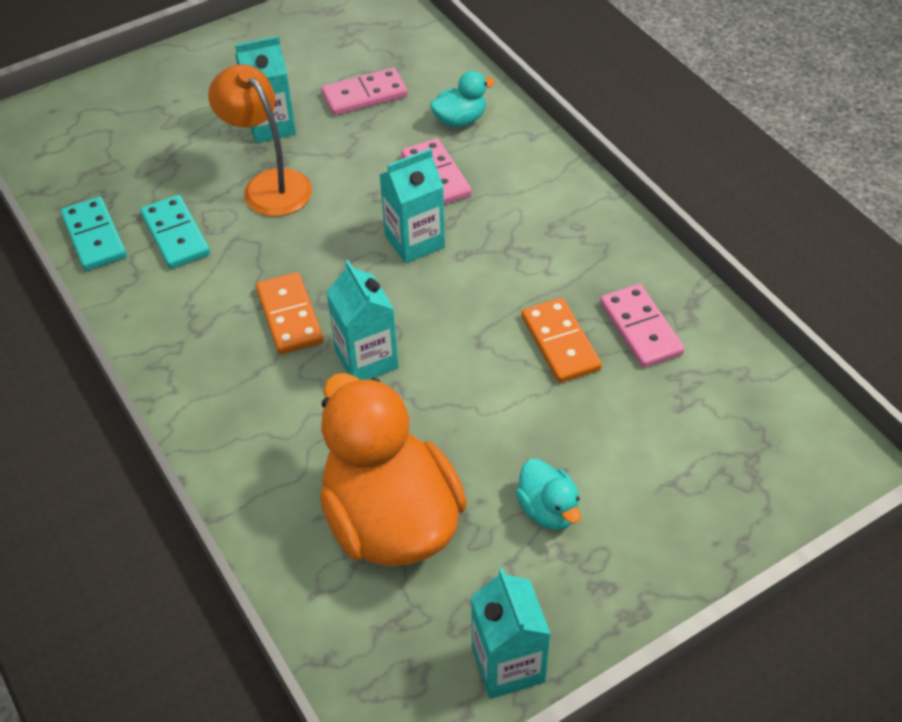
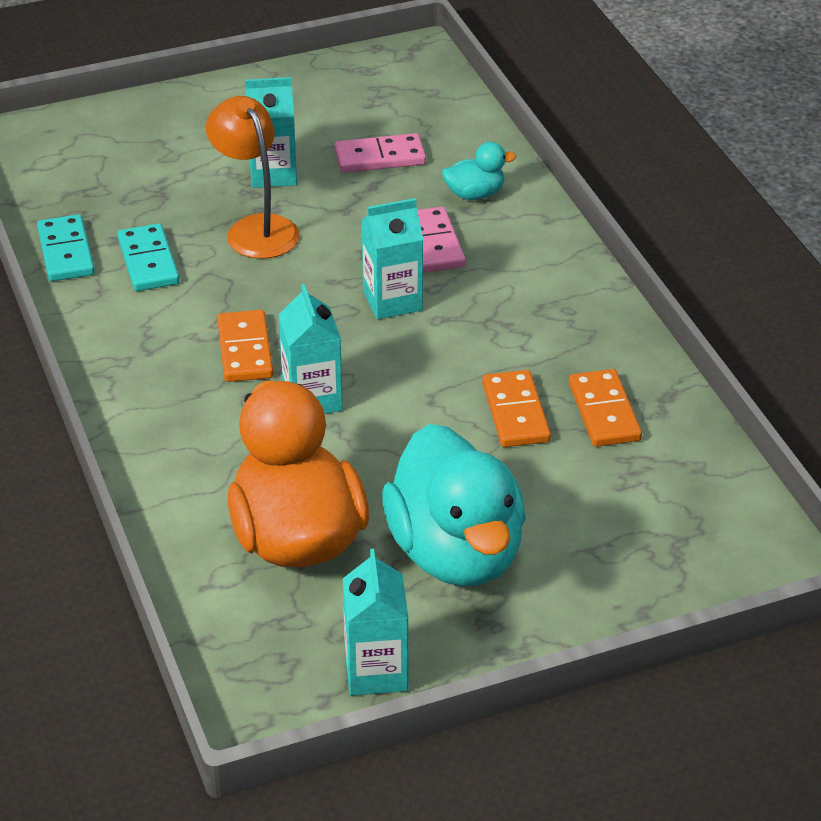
camera: 10 degrees right, 10 degrees down
(548, 510) = (456, 553): turquoise duck -> turquoise duck, size x2.29
(640, 329) = (604, 412): pink domino -> orange domino

